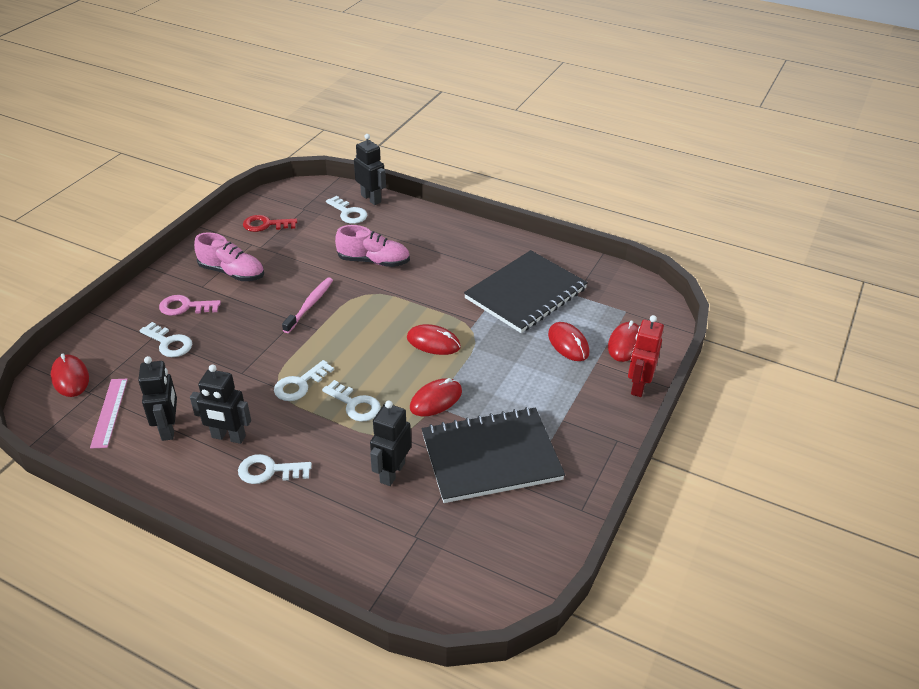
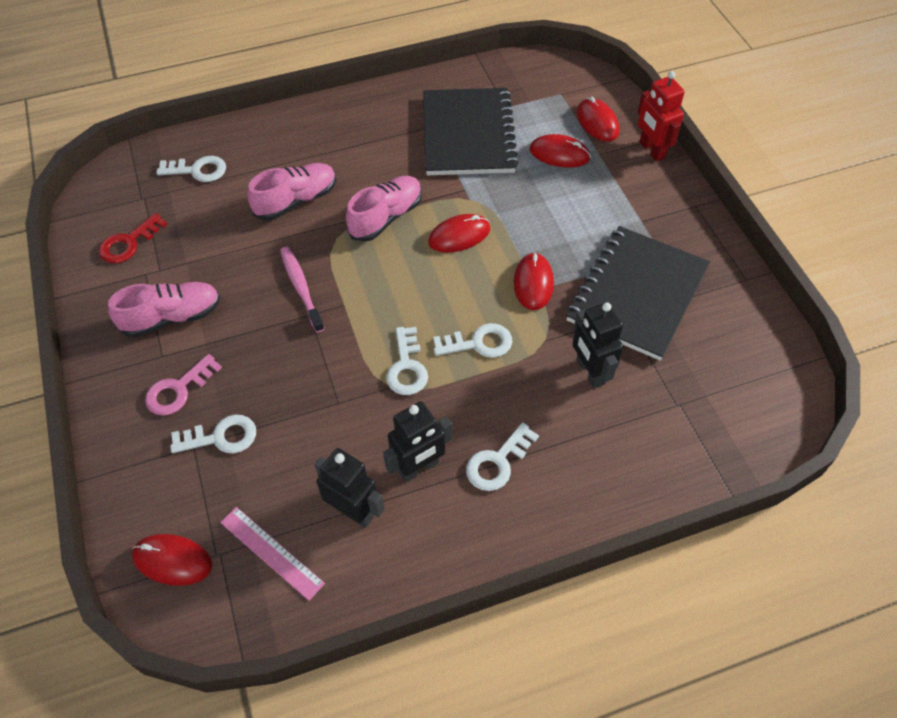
camera: 45 degrees left, 15 degrees up
(371, 199) = (198, 140): black robot -> none
(407, 303) = (386, 217): none -> pink shoe

